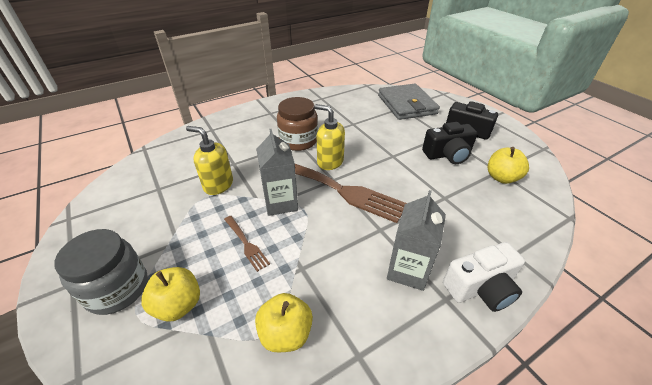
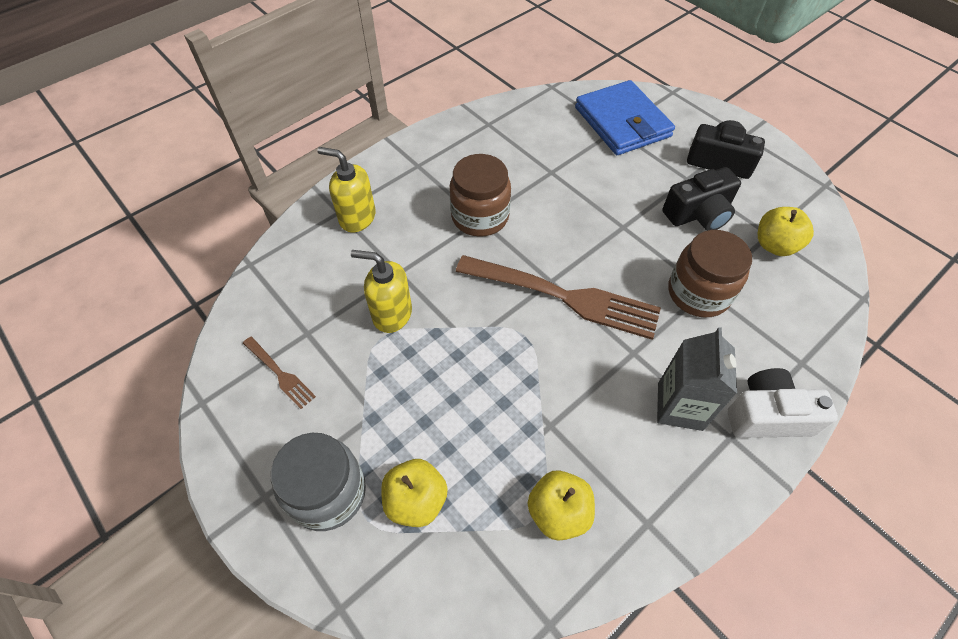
camera: 10 degrees left, 15 degrees up
(246, 243) = (467, 401): brown fork -> brown fork (279, 373)
(281, 203) = (491, 331): grey carton -> none
(330, 162) = (537, 250): yellow soap dispenser -> yellow soap dispenser (357, 217)
(406, 104) = (622, 122): grey wallet -> blue wallet
(438, 199) = (698, 293): none -> brown jar
(480, 288) = (767, 415): white camera -> white camera turned 150 degrees counterclockwise

